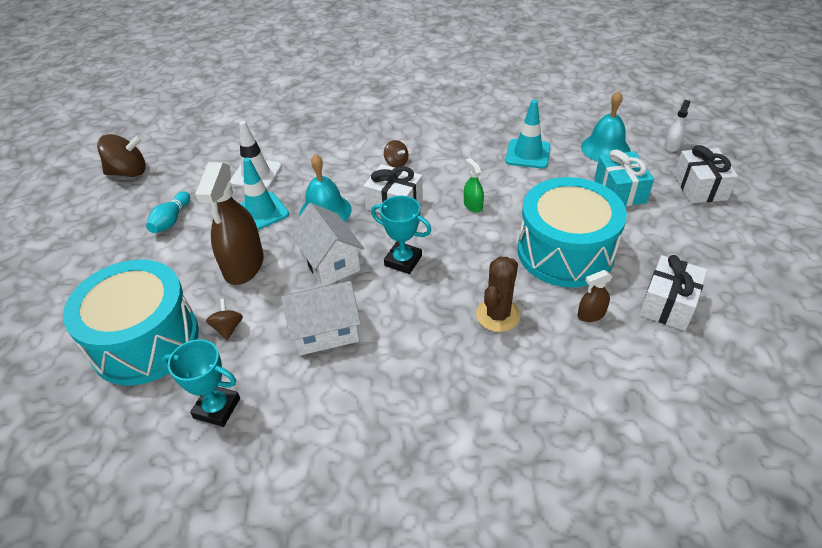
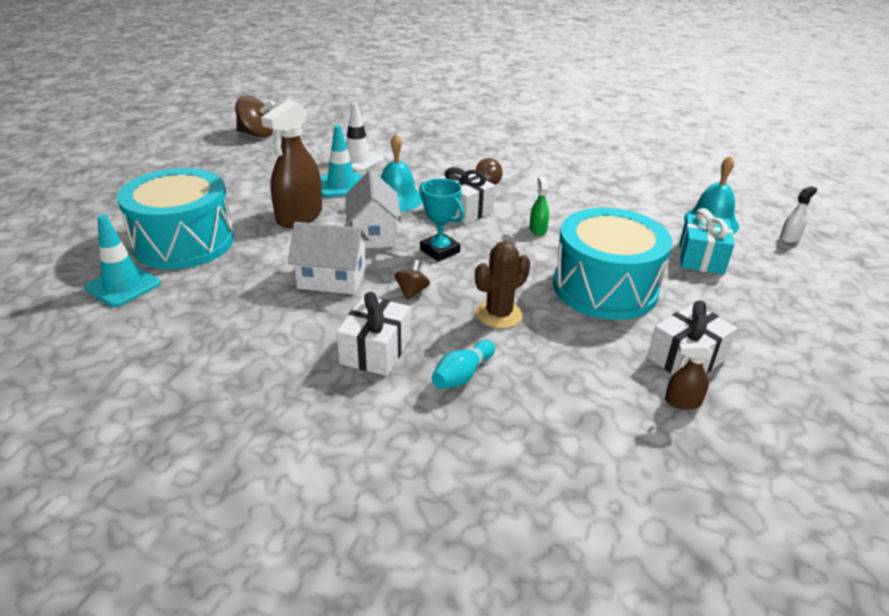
camera: 20 degrees right, 10 degrees down
(171, 220) = (265, 172): turquoise bowling pin -> turquoise bowling pin (462, 375)
(217, 408) = (203, 302): turquoise trophy -> none
(228, 328) = (253, 253): brown spinning top -> brown spinning top (412, 292)
(528, 154) = (623, 206): turquoise traffic cone -> turquoise traffic cone (123, 286)
(591, 314) = (595, 342): brown spray bottle -> brown spray bottle (682, 402)
(700, 187) = (797, 278): white gift -> white gift (375, 350)

